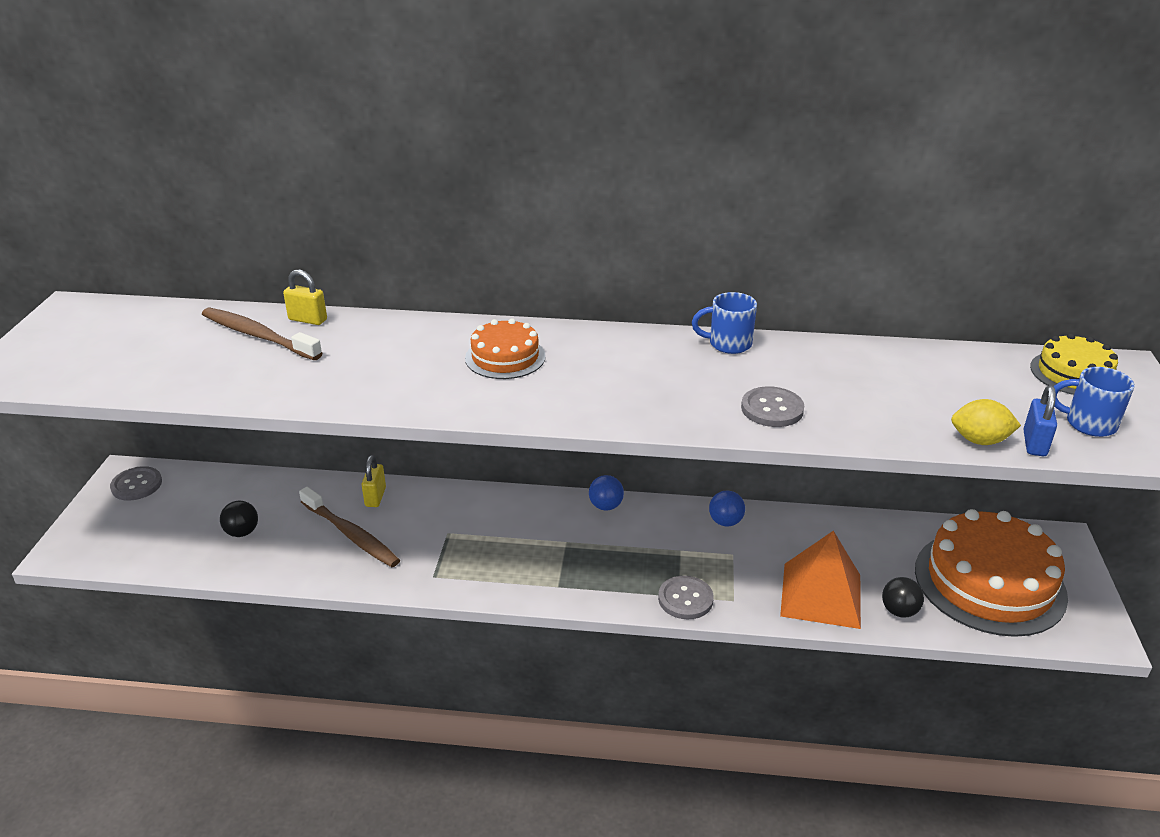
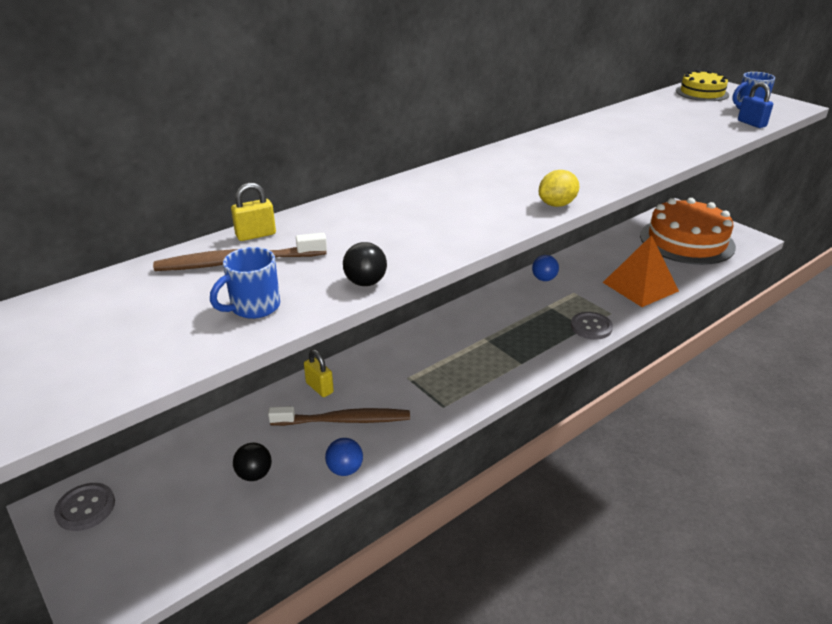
camera: 45 degrees left, 0 degrees up
(505, 357) = (449, 194): orange cake -> none
(606, 506) = (472, 307): blue ball -> blue ball (345, 469)
(728, 344) = (548, 137): blue mug -> blue mug (254, 307)
(772, 409) = (635, 156): grey button -> none
(899, 611) = (679, 274): black ball -> black ball (365, 282)
(979, 440) = (734, 131): yellow lemon -> yellow lemon (557, 204)

